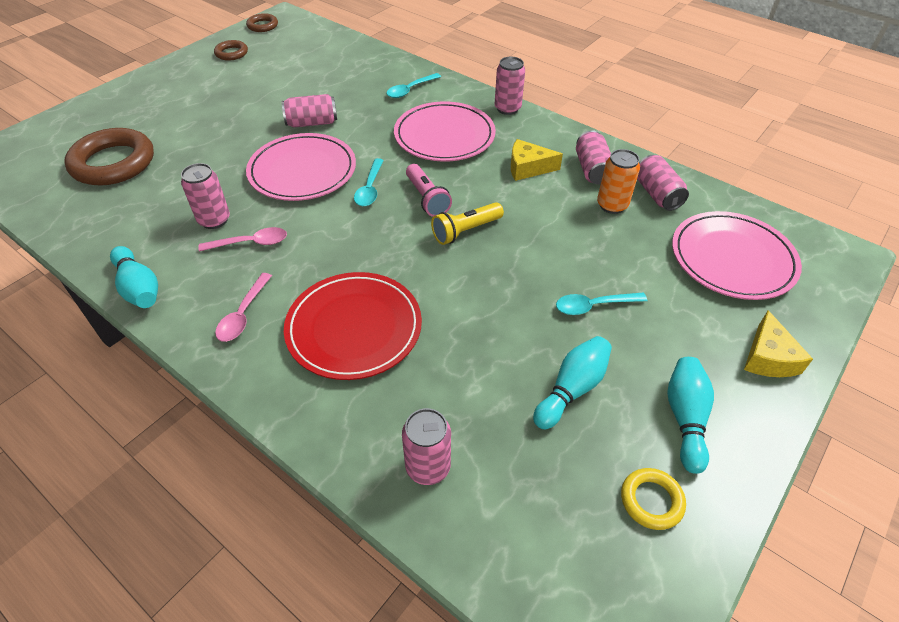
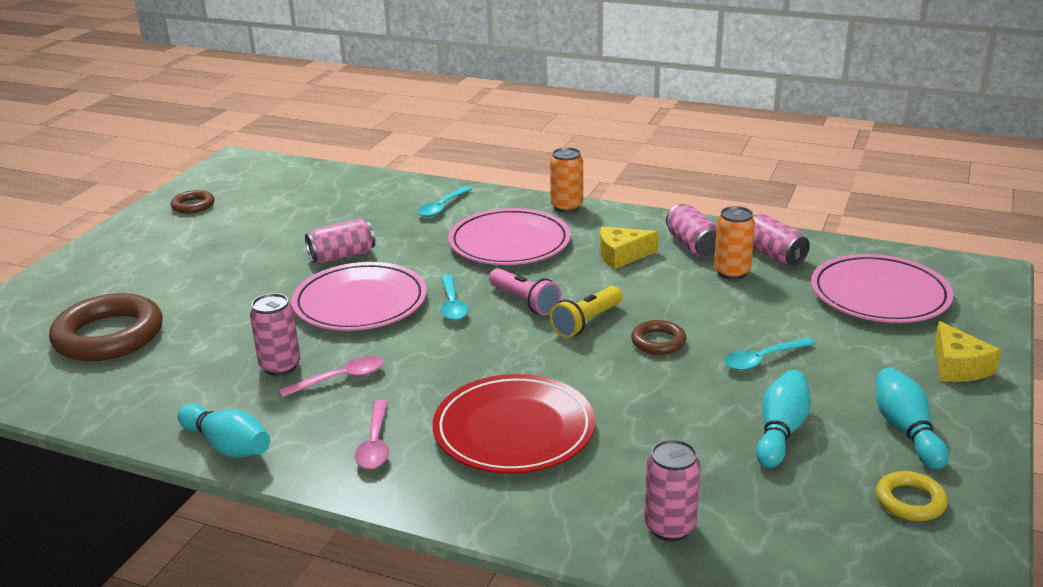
camera: 15 degrees left, 20 degrees down
(262, 26) = (216, 173): brown ring -> brown ring (658, 342)
(507, 108) = (566, 207): pink can -> orange can

